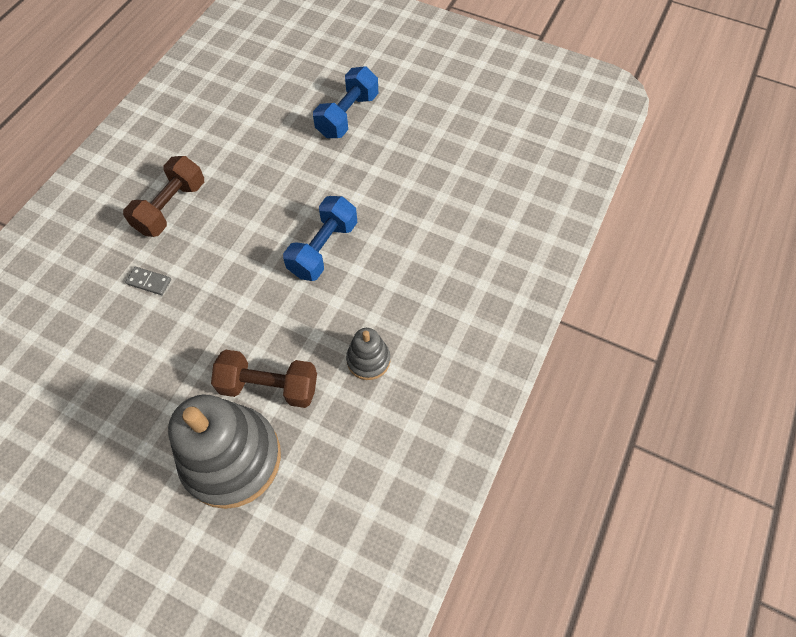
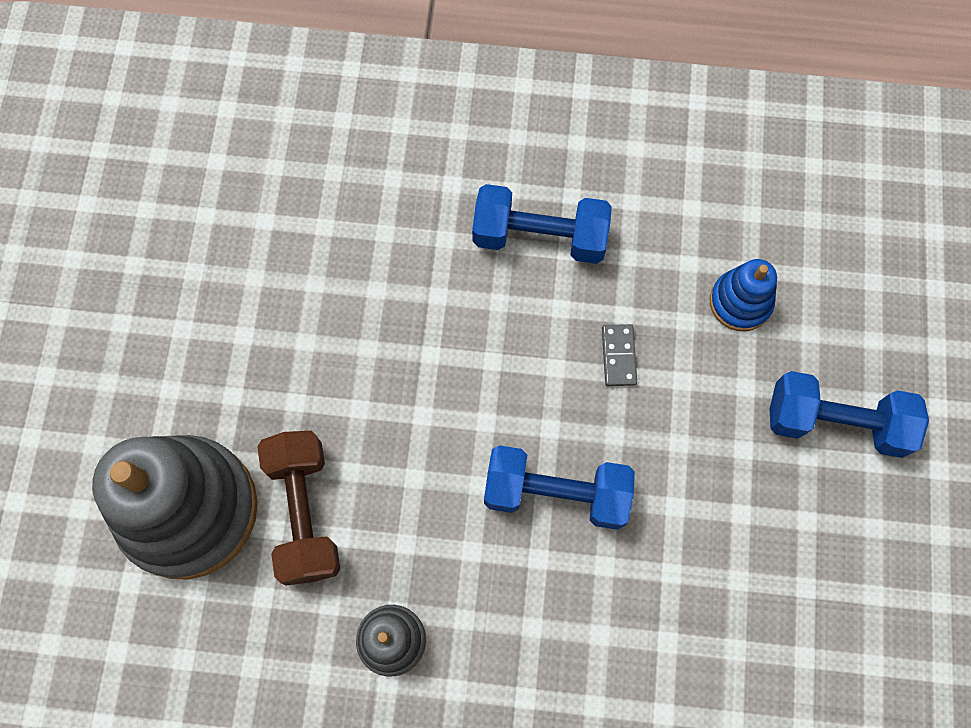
camera: 70 degrees right, 10 degrees up
(149, 282) = (407, 270): grey domino -> grey domino (619, 356)
(171, 207) = (539, 237): brown dumbbell -> blue dumbbell
(264, 131) = (740, 302): none -> blue stacking toy

